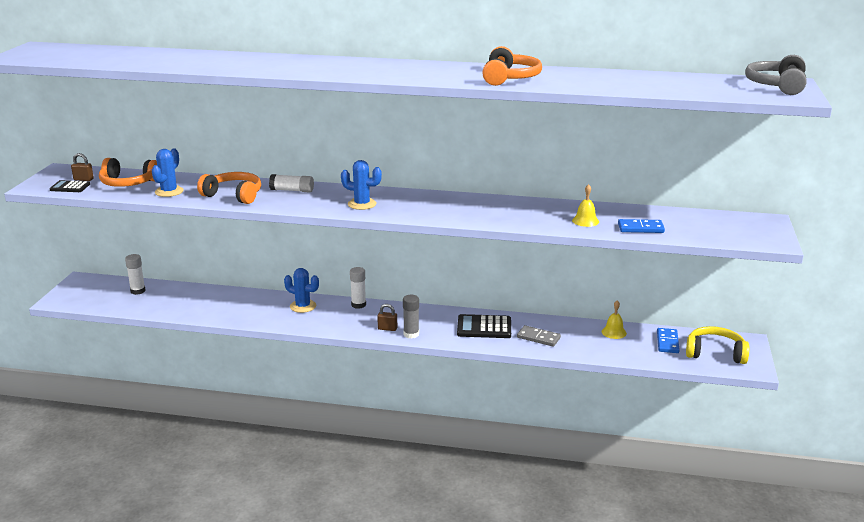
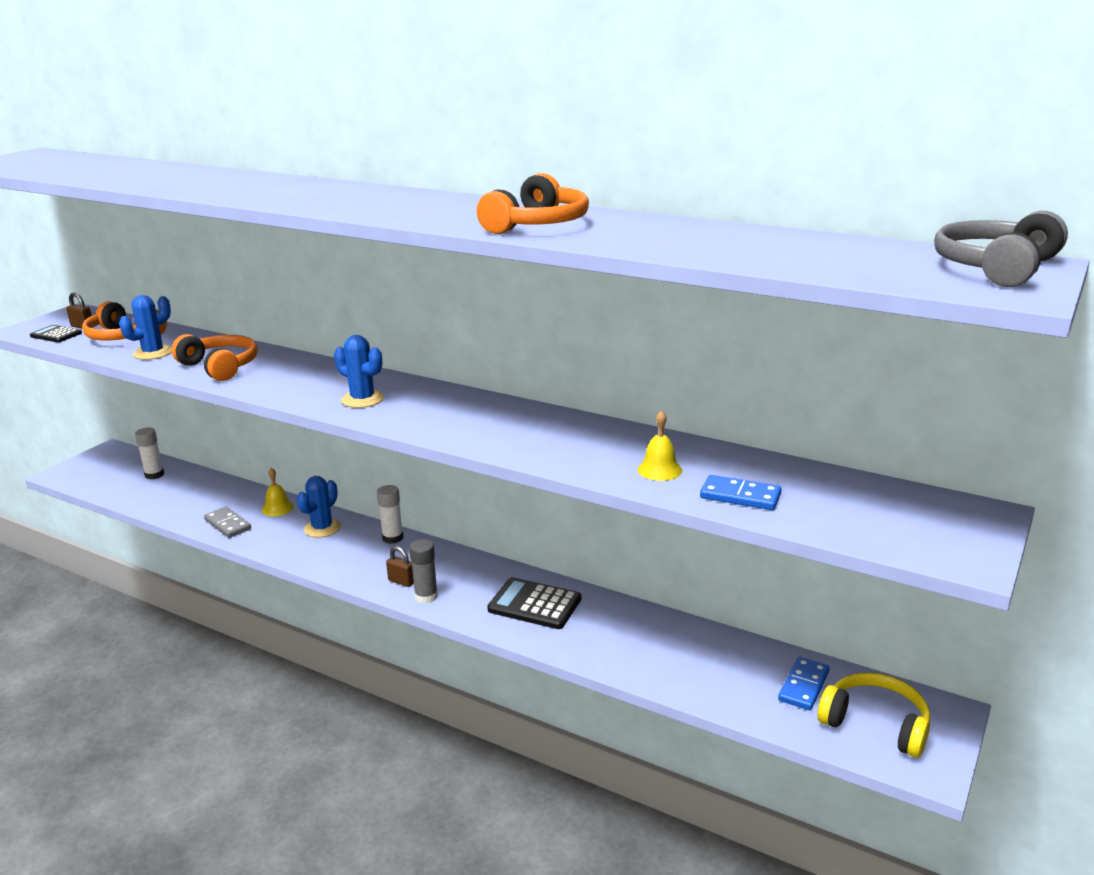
camera: 20 degrees right, 0 degrees up
(292, 190) = (297, 368): white glue stick -> none
(303, 306) = (322, 528): blue cactus -> blue cactus turned 75 degrees clockwise
(538, 338) = (602, 637): grey domino -> grey domino (228, 524)
(614, 332) = (725, 650): yellow bell -> yellow bell (277, 508)

